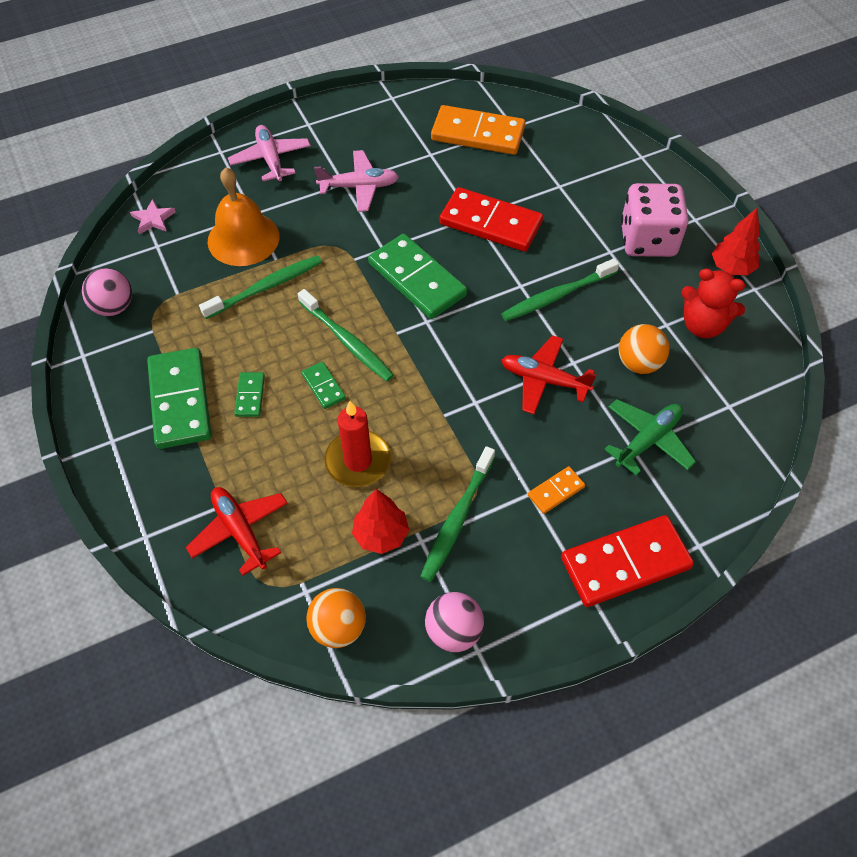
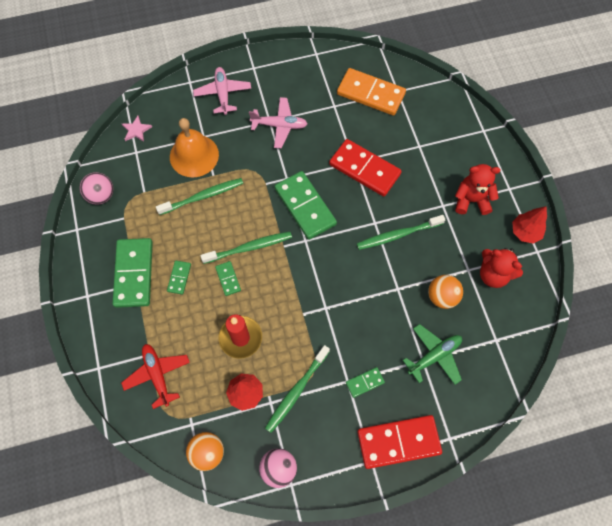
camera: 10 degrees right, 10 degrees up
(347, 341) = (249, 247): green toothbrush -> green toothbrush turned 75 degrees counterclockwise
(544, 380) = (375, 299): red plane -> none
(556, 491) = (364, 382): orange domino -> green domino
(647, 240) = (471, 200): pink dice -> red teddy bear

